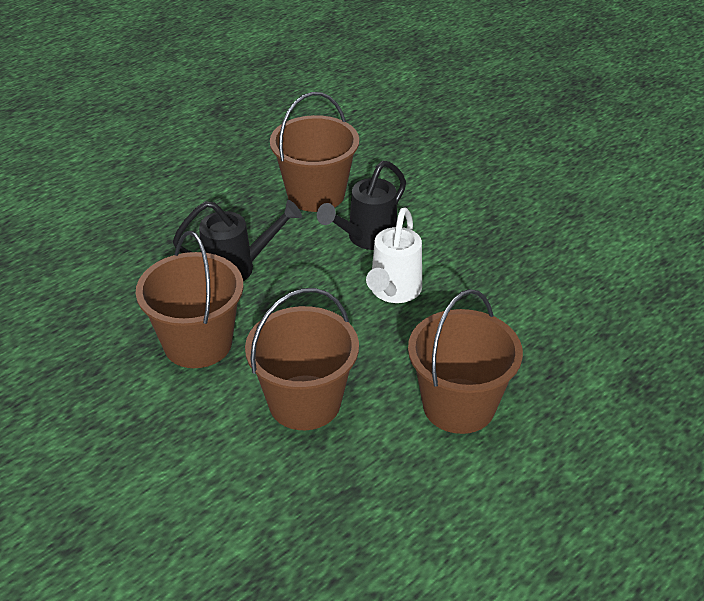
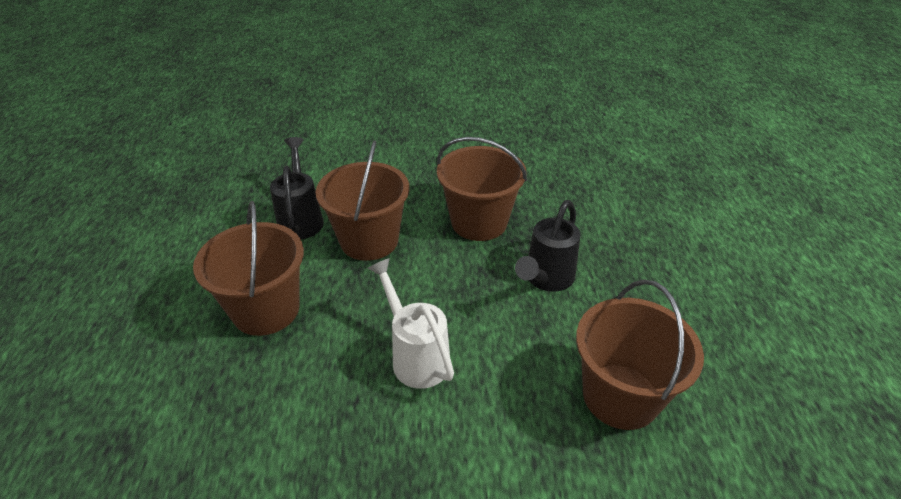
camera: 130 degrees right, 0 degrees up
(366, 239) = (507, 387): black watering can -> black watering can (301, 218)

